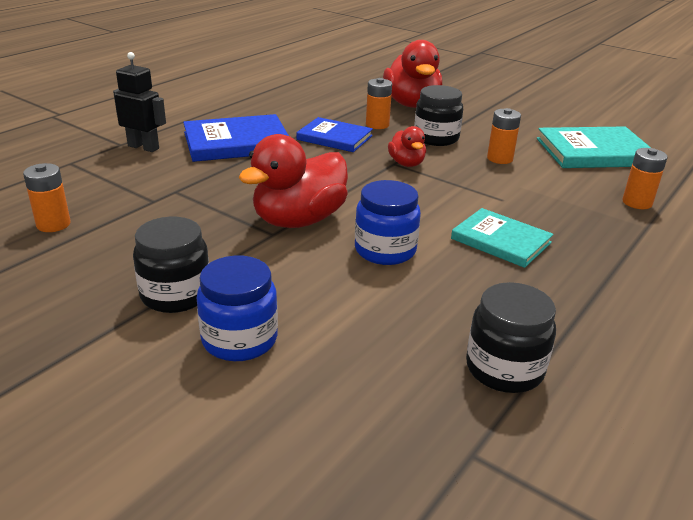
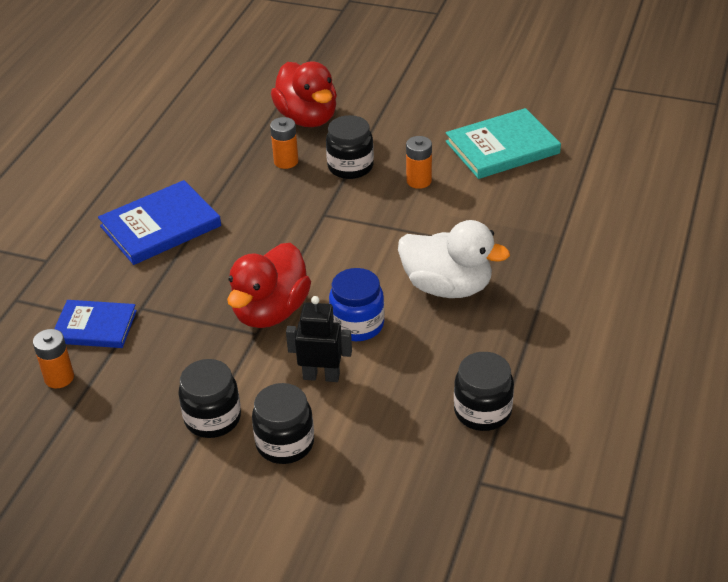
camera: 15 degrees left, 10 degrees up
(143, 147) = (73, 258): black robot -> black robot (321, 376)
(239, 339) = (285, 443): blue jar -> black jar
(334, 138) = (252, 193): blue book -> blue book (95, 327)
(406, 163) = (335, 212): red duck -> none
(501, 241) = (447, 287): turquoise book -> white duck
(637, 202) = (550, 208): orange battery -> none

